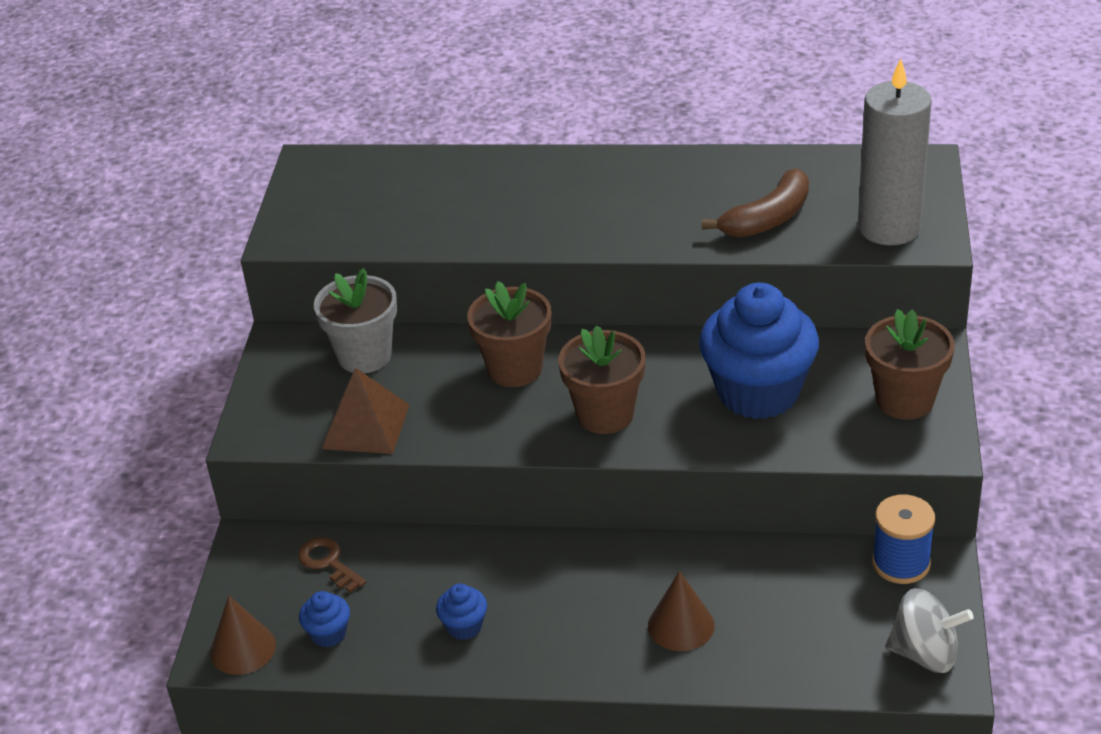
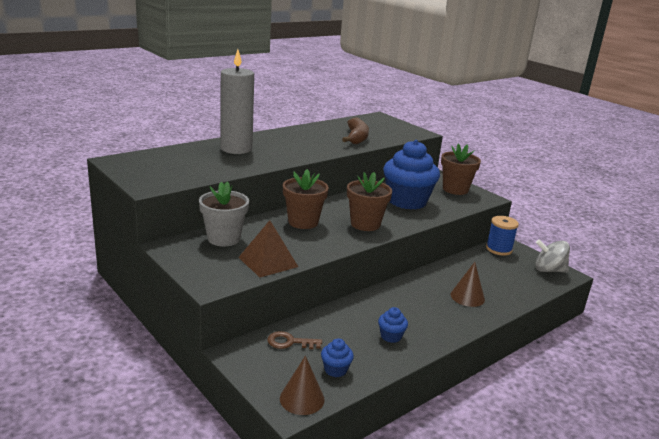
camera: 50 degrees left, 15 degrees down
(889, 227) = (400, 132): grey candle -> grey candle (236, 149)
(925, 653) = (549, 270): grey spinning top -> grey spinning top turned 135 degrees counterclockwise

